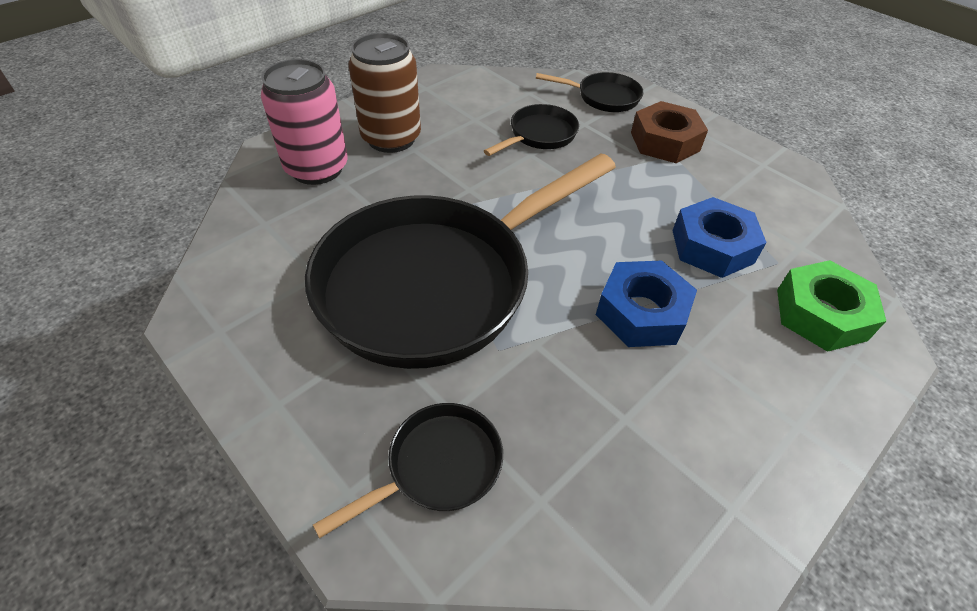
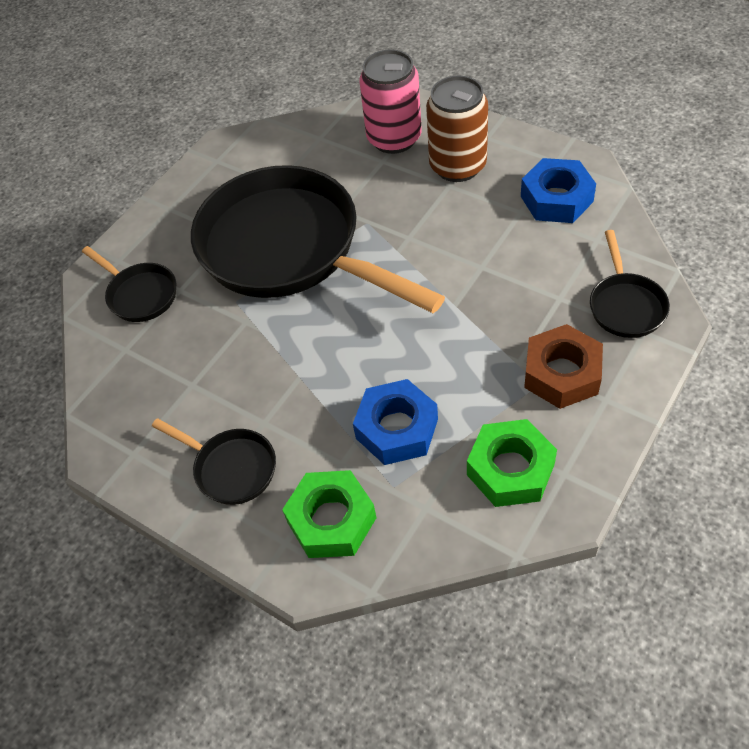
camera: 85 degrees right, 5 degrees up
(539, 135) = (518, 266): black pan -> black pan (231, 468)
(641, 312) = (295, 382): blue nut -> blue nut (556, 199)
(759, 189) = (510, 469): none -> green nut

